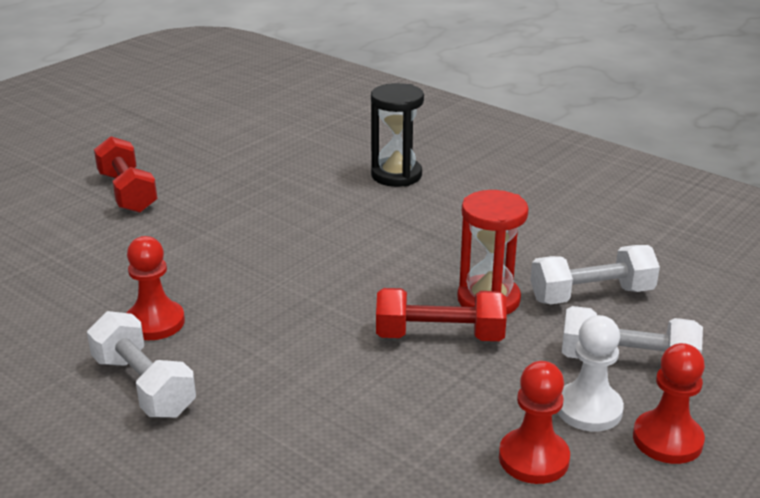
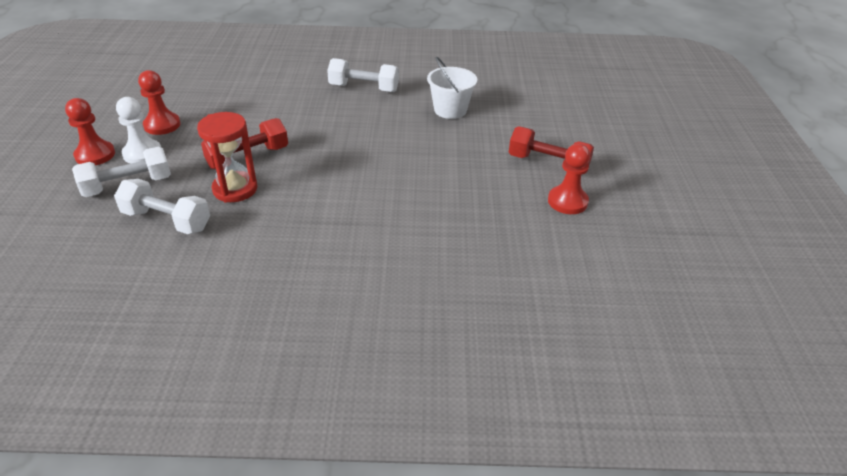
camera: 140 degrees right, 10 degrees up
(99, 291) = (450, 110): none -> white bucket
(155, 322) = (400, 109): red pawn -> red pawn (567, 201)
(396, 175) = (399, 268): black hourglass -> none
(591, 295) = (166, 220): white dumbbell -> white dumbbell turned 75 degrees clockwise

